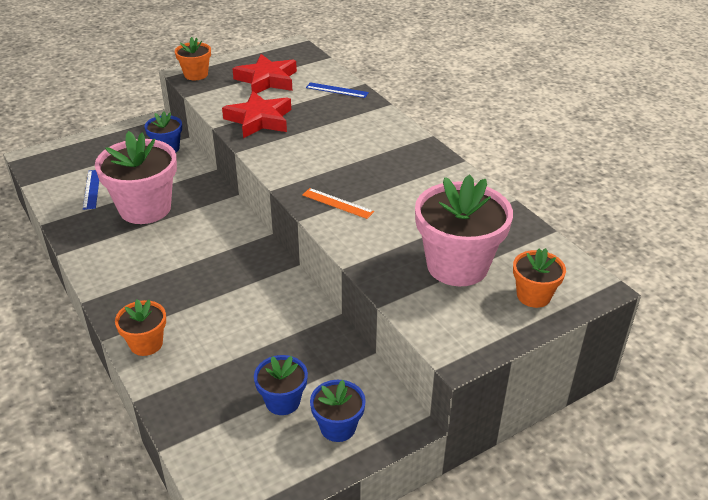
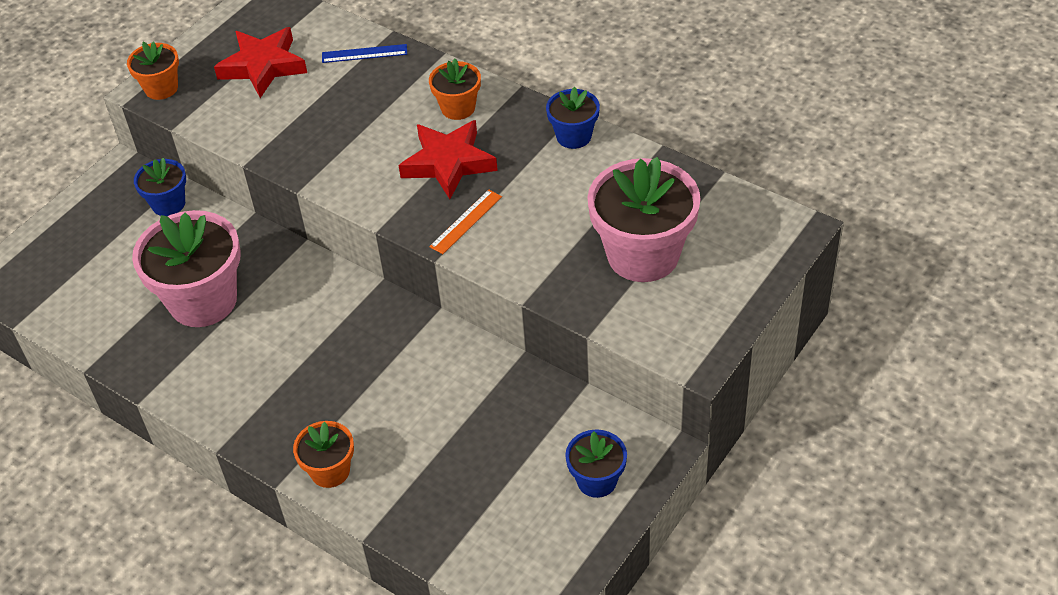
camera: 20 degrees left, 10 degrees up
(92, 189) = (112, 298): blue ruler -> none
(259, 120) = (295, 133): red star -> red star (448, 163)
(282, 401) = (523, 476): blue flower pot -> blue flower pot (574, 136)
(337, 203) = (466, 221): orange ruler -> orange ruler turned 60 degrees counterclockwise
(533, 296) = (739, 263): orange flower pot -> orange flower pot (458, 108)

